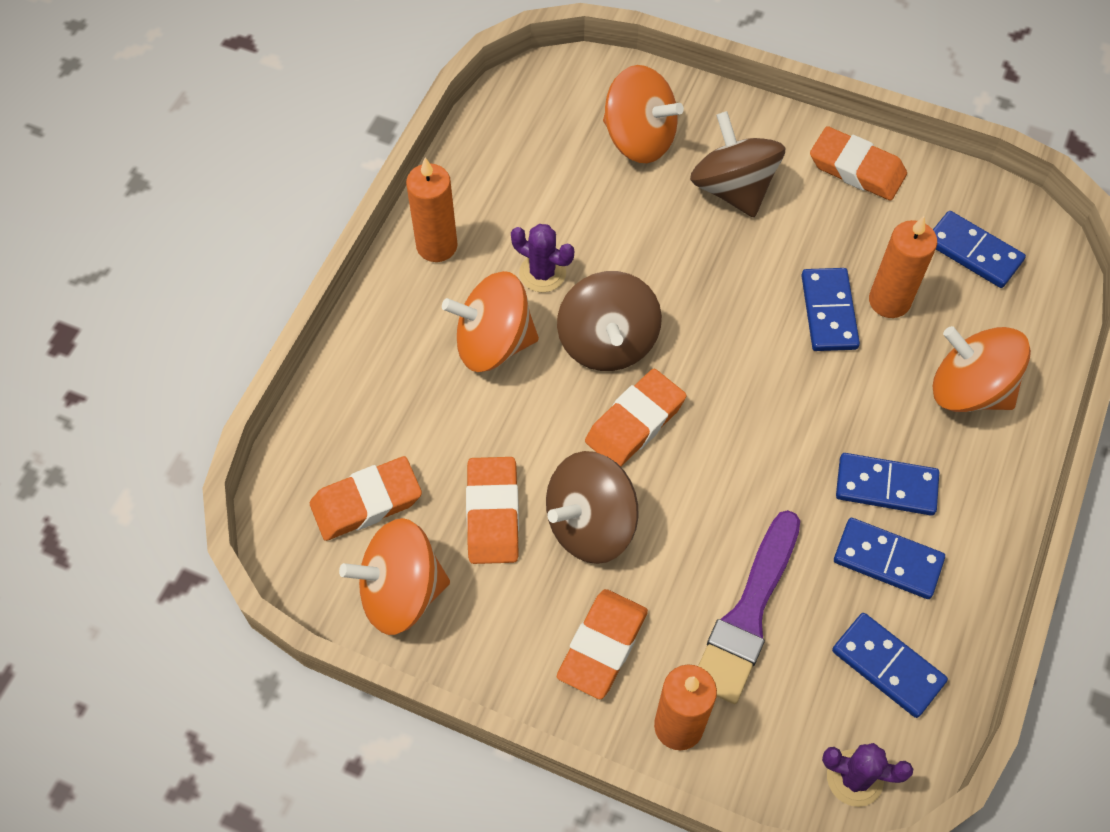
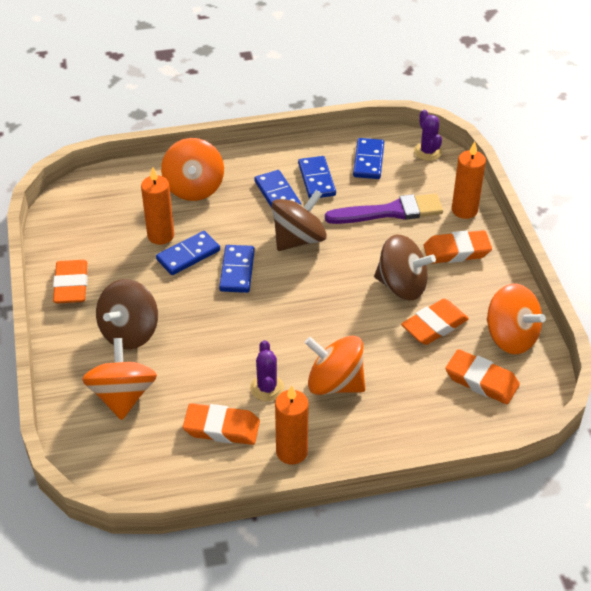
camera: 125 degrees left, 15 degrees down
(493, 343) = (335, 383): orange spinning top -> orange spinning top turned 150 degrees clockwise
(607, 342) = (288, 334): brown spinning top -> brown spinning top (298, 239)
(635, 422) = (328, 298): orange eraser -> orange eraser (221, 428)
(973, 252) = (99, 217): blue domino -> blue domino (237, 271)

